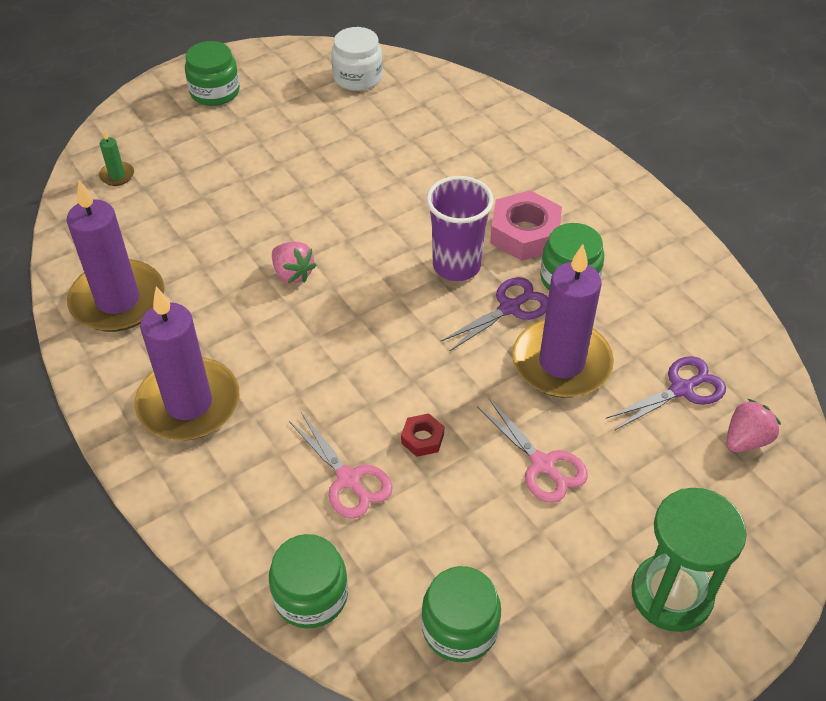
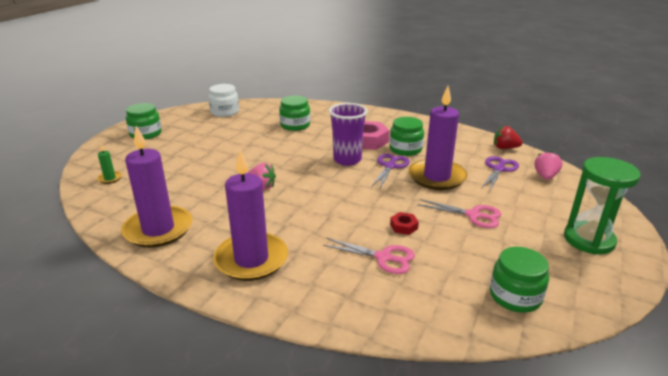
camera: 30 degrees left, 20 degrees down
(311, 595) = (420, 318): green jar -> green jar (295, 125)
(745, 345) = (505, 148): none -> red strawberry

